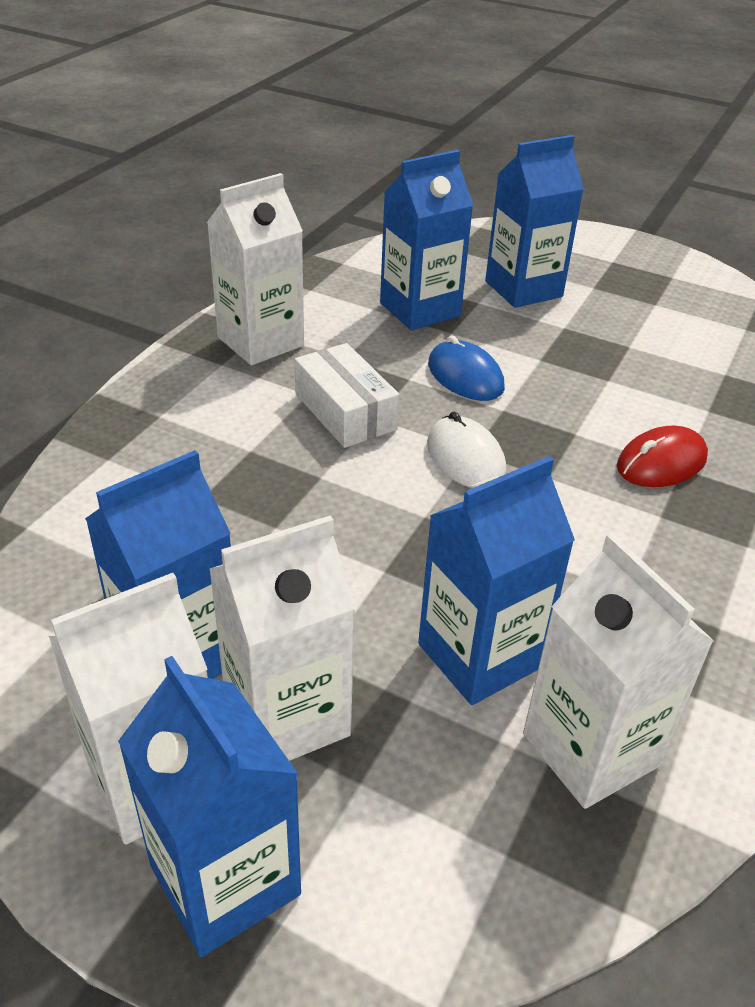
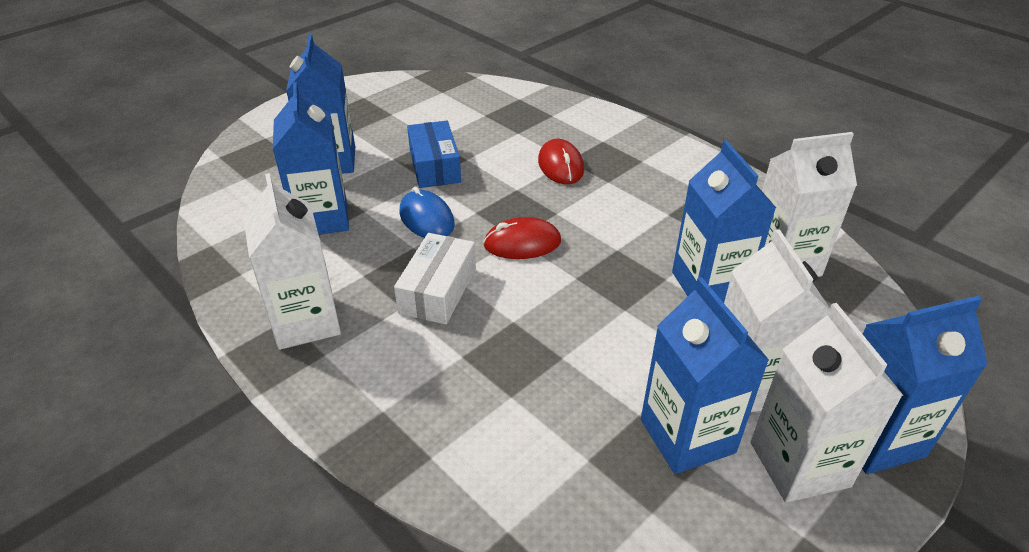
camera: 70 degrees left, 0 degrees up
(345, 411) = (438, 290): white box -> white box turned 60 degrees counterclockwise
(465, 376) = (427, 219): blue mouse -> blue mouse turned 75 degrees clockwise
(465, 458) = (522, 243): white mouse -> red mouse
(572, 359) = (434, 166): none -> blue box

